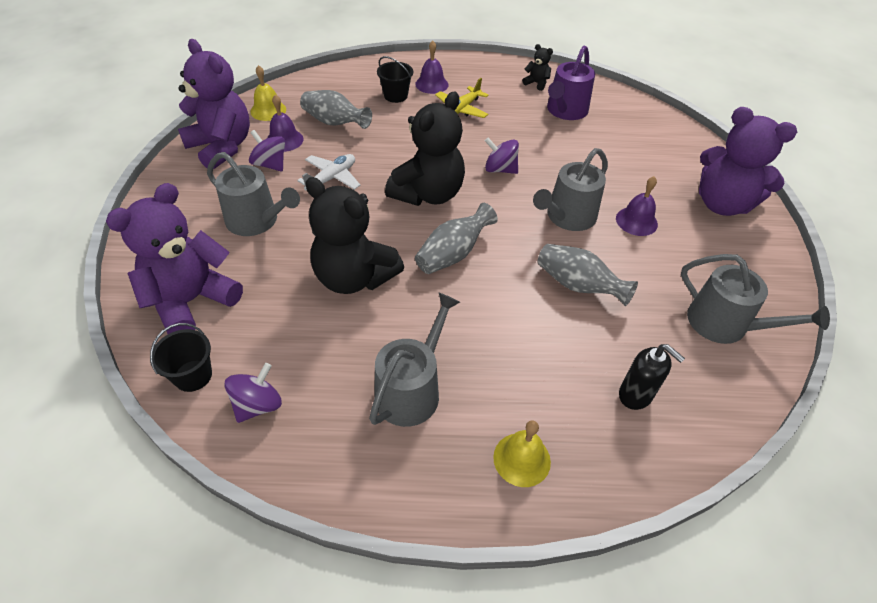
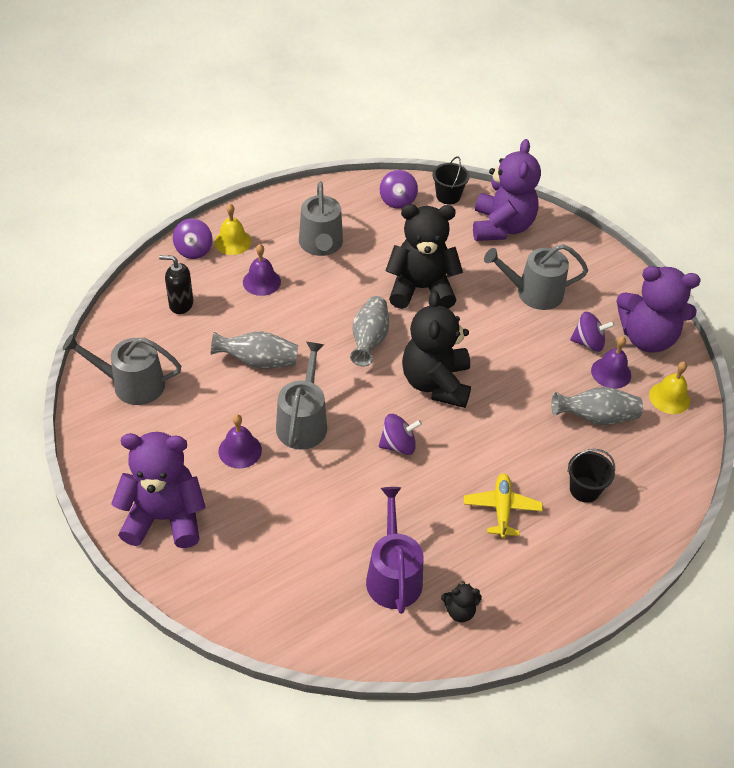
camera: 145 degrees right, 0 degrees up
(332, 178) = (526, 356): white plane -> none
(431, 84) = (569, 532): purple bell -> purple bell (261, 282)
(583, 474) = (194, 250): none -> purple spinning top

